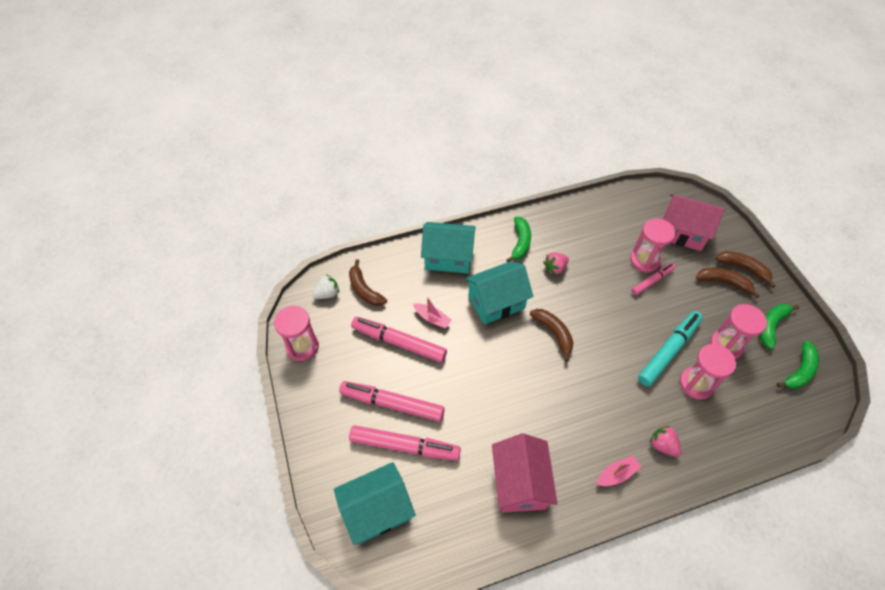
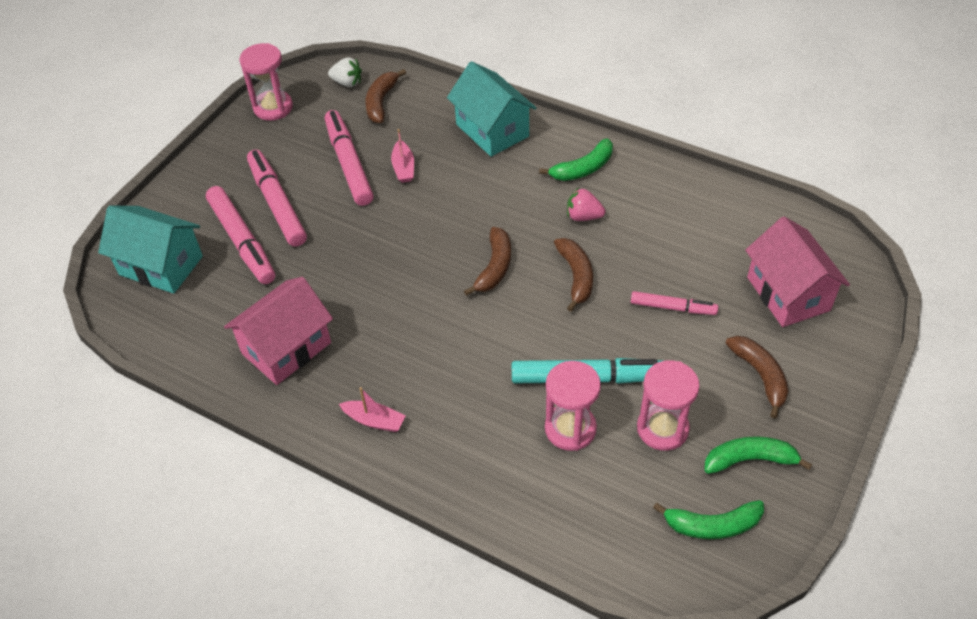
camera: 50 degrees right, 5 degrees down
(496, 302) = (480, 200): turquoise house -> none
(644, 260) = (696, 284): pink hourglass -> none
(662, 445) = (452, 441): pink strawberry -> none
(743, 269) = (810, 384): brown banana -> brown banana (576, 276)

